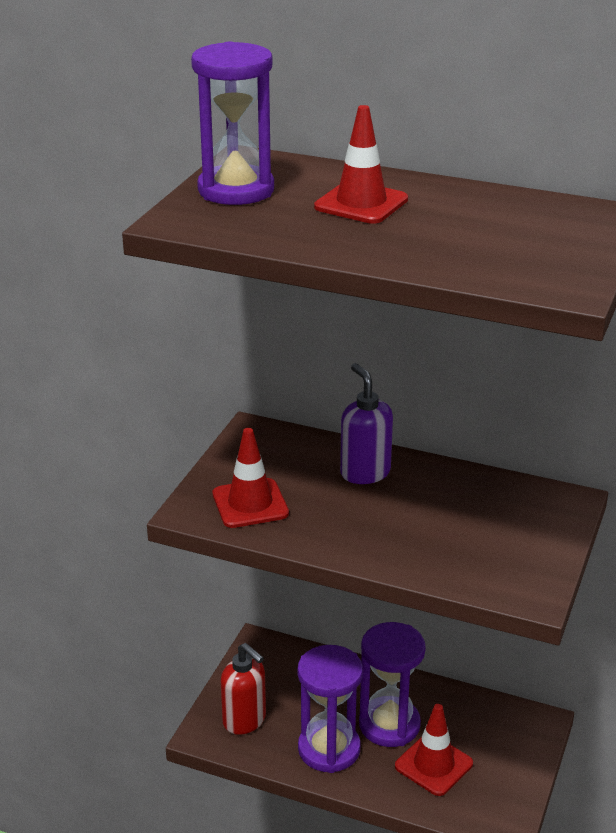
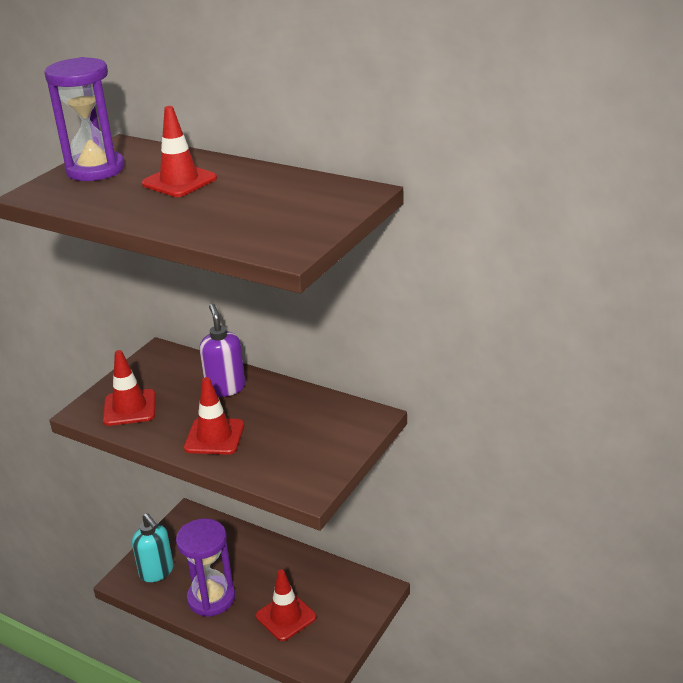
camera: 10 degrees right, 0 degrees up
(245, 720) = (157, 572): red soap dispenser -> turquoise soap dispenser
(380, 535) = (214, 437): none -> red traffic cone
(389, 725) = (263, 583): purple hourglass -> none

